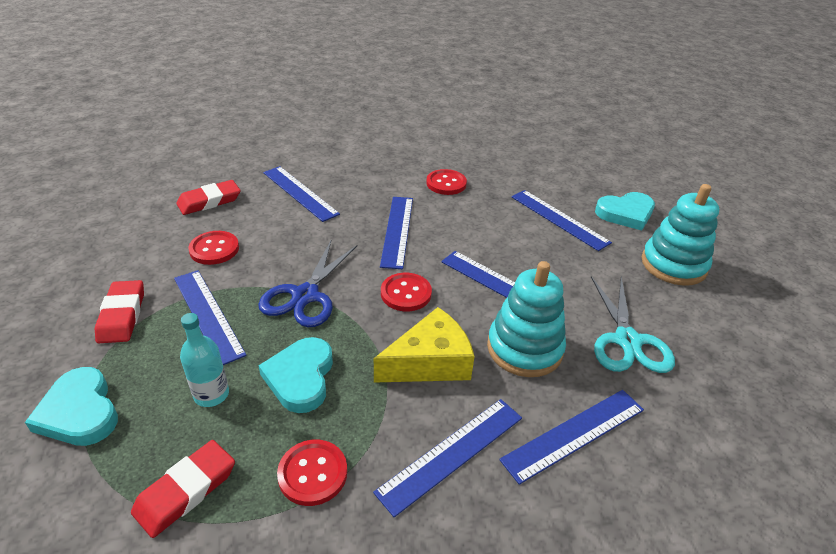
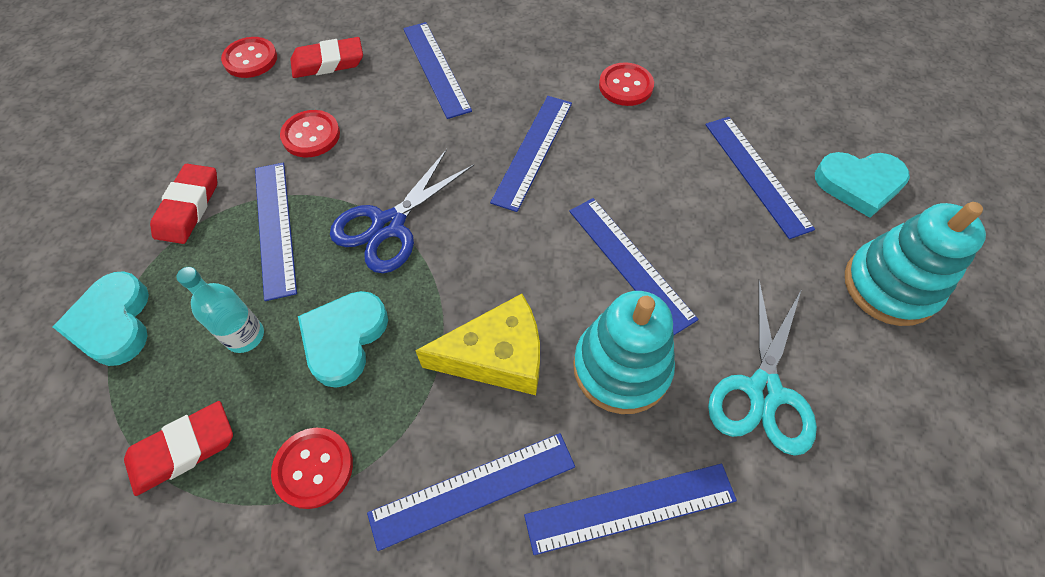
camera: 20 degrees right, 20 degrees up
(406, 293) = (507, 249): red button -> red button (250, 59)

